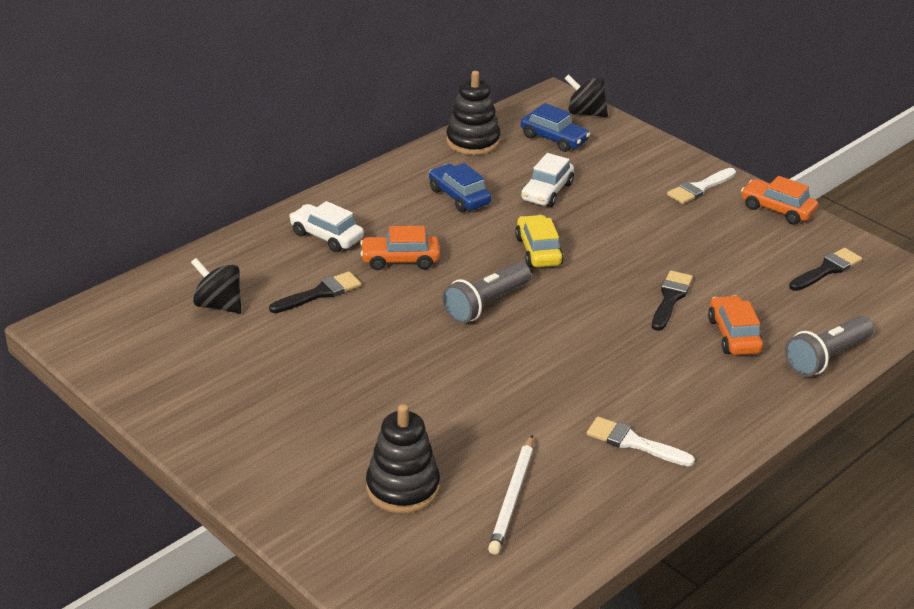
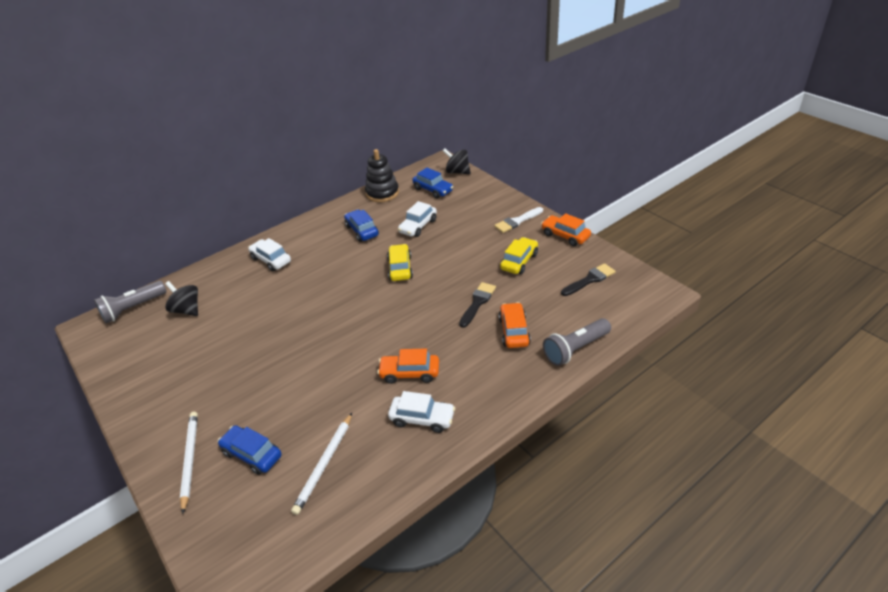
camera: 10 degrees right, 5 degrees up
(312, 496) = (189, 460): none -> white pencil
(320, 293) = (252, 301): black brush -> none
(400, 260) = (310, 276): orange car -> orange car (409, 373)
(403, 488) = (252, 454): black stacking toy -> blue car
(486, 304) = (354, 308): grey flashlight -> grey flashlight (133, 309)
(633, 443) = (422, 419): white brush -> white car
(717, 244) = (519, 261): none -> yellow car

